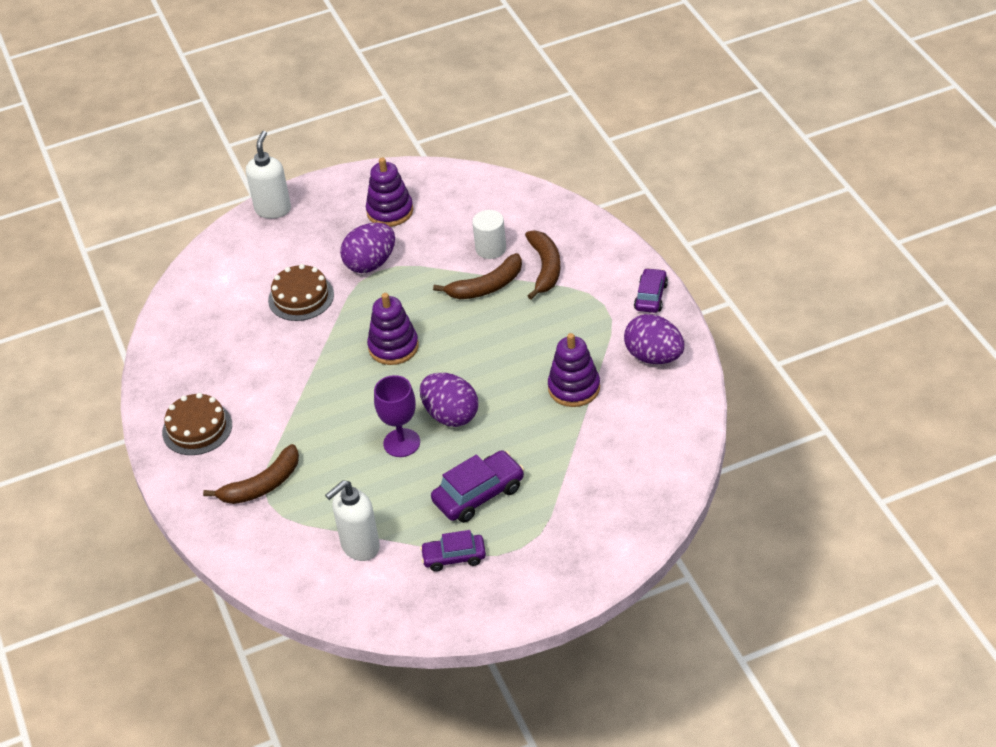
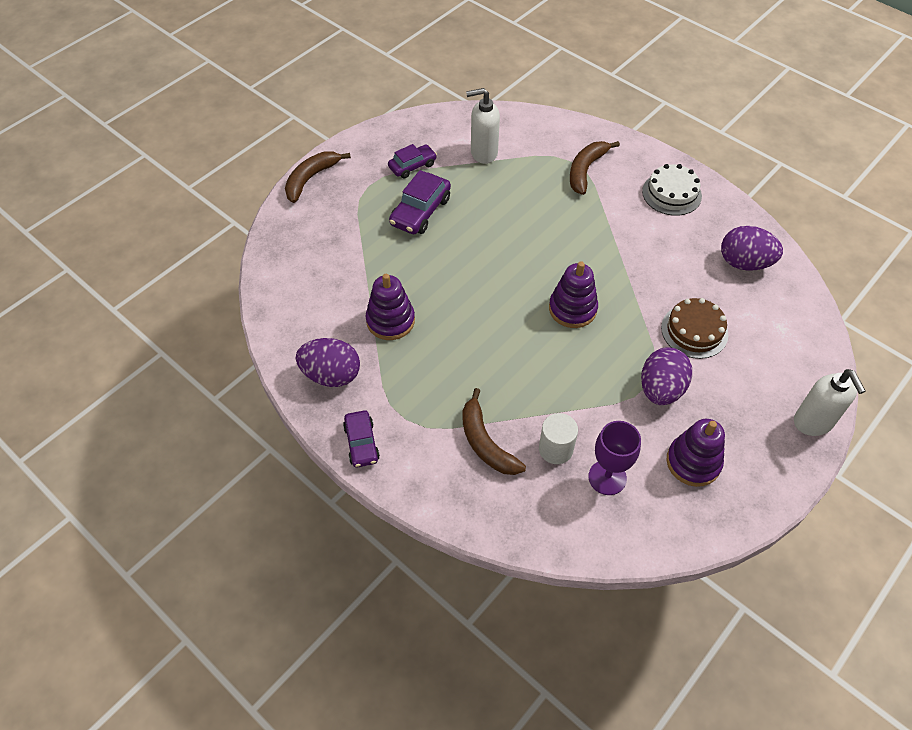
camera: 150 degrees right, 10 degrees up
(197, 428) = (671, 193): brown cake -> white cake
(360, 546) = (483, 153): white soap dispenser -> white soap dispenser turned 120 degrees counterclockwise
(401, 443) = (505, 231): purple goblet -> purple goblet (607, 477)
(451, 415) = (481, 264): purple egg -> purple egg (744, 263)
(486, 286) = (530, 400): brown banana -> brown banana (310, 179)

